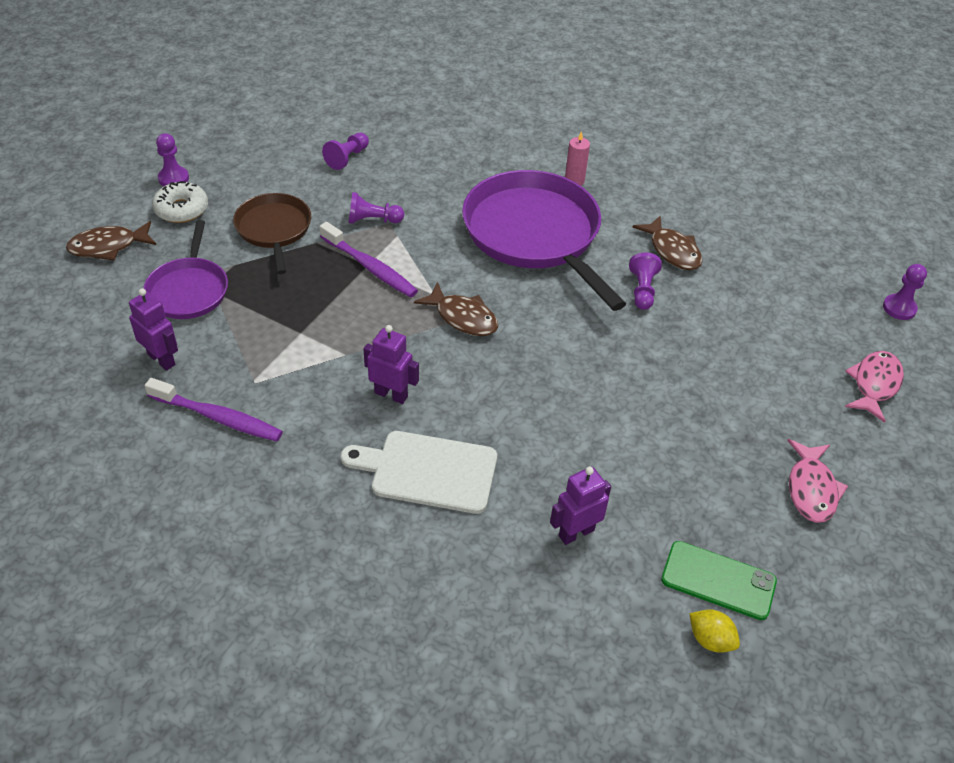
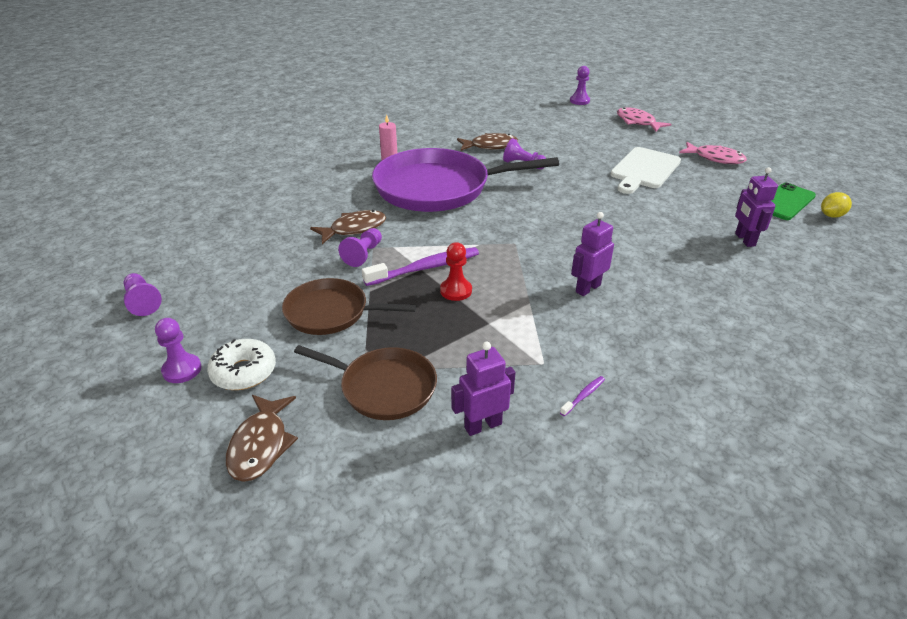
camera: 65 degrees left, 10 degrees down
(188, 290) = (384, 387): purple pan -> brown pan
(218, 417) = (583, 396): purple toothbrush -> purple toothbrush, size x0.45
(342, 298) = (456, 291): none -> red pawn
(347, 158) = (262, 250): purple pawn -> purple pawn (142, 302)
(428, 471) = (677, 288): white cutting board -> white cutting board (644, 170)
(463, 317) = (513, 237): brown fish -> brown fish (354, 229)

